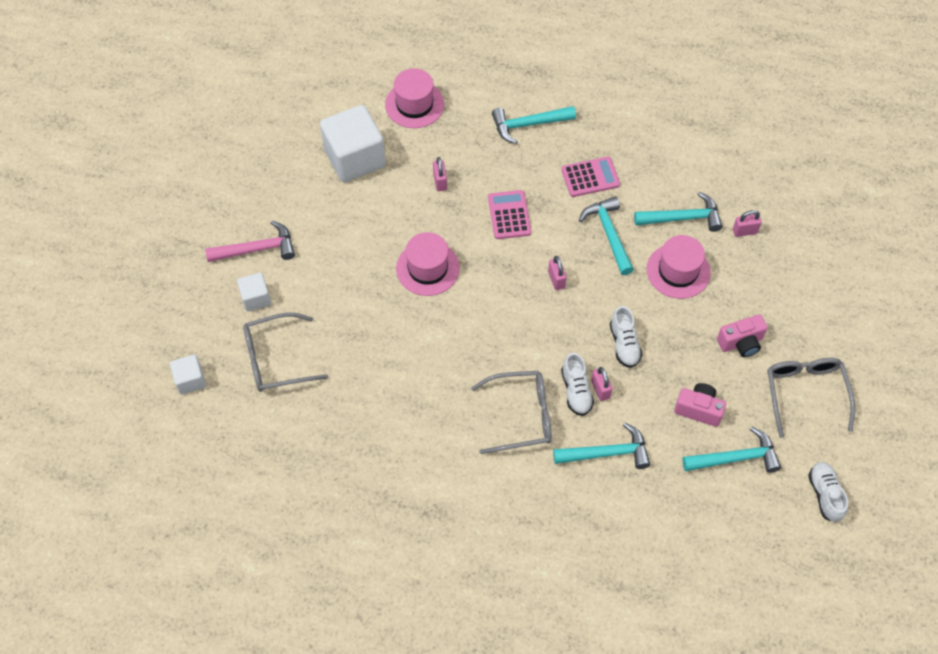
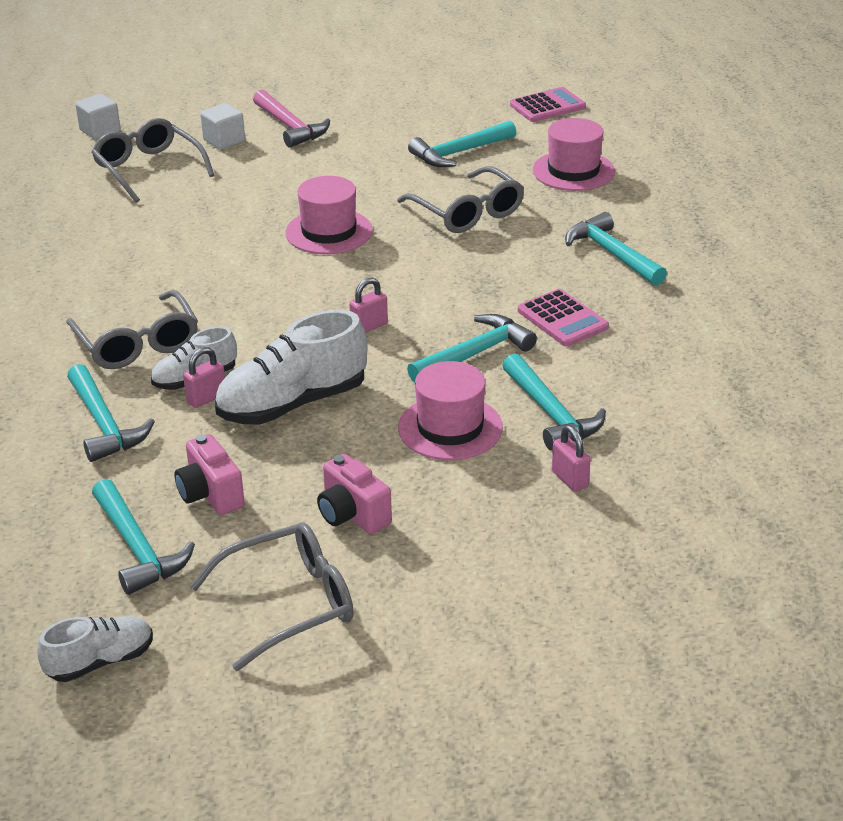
camera: 70 degrees right, 25 degrees down
(355, 158) = (459, 153): white cube -> turquoise hammer
(440, 182) = (467, 212): pink padlock -> grey glasses
(509, 215) = (450, 270): pink calculator -> pink calculator (547, 106)
(624, 344) = (292, 404): white shoe -> white shoe, size x1.75
(698, 409) = (210, 494): pink camera -> pink camera turned 150 degrees clockwise

